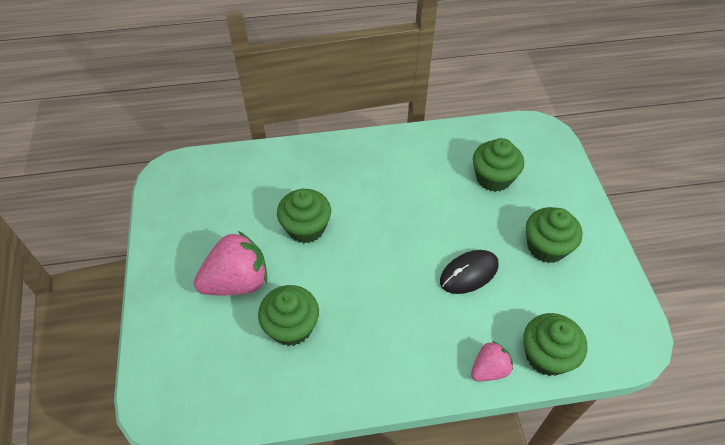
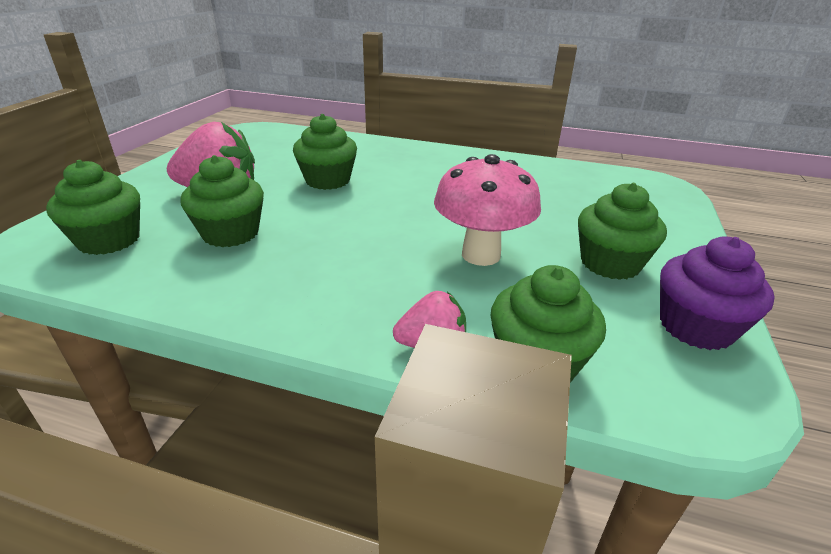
camera: 25 degrees right, 20 degrees down
(469, 273) = (481, 255): black mouse -> pink mushroom
(493, 178) = (573, 199): green cupcake -> green cupcake (109, 240)
(610, 287) = (696, 327): none -> purple cupcake

